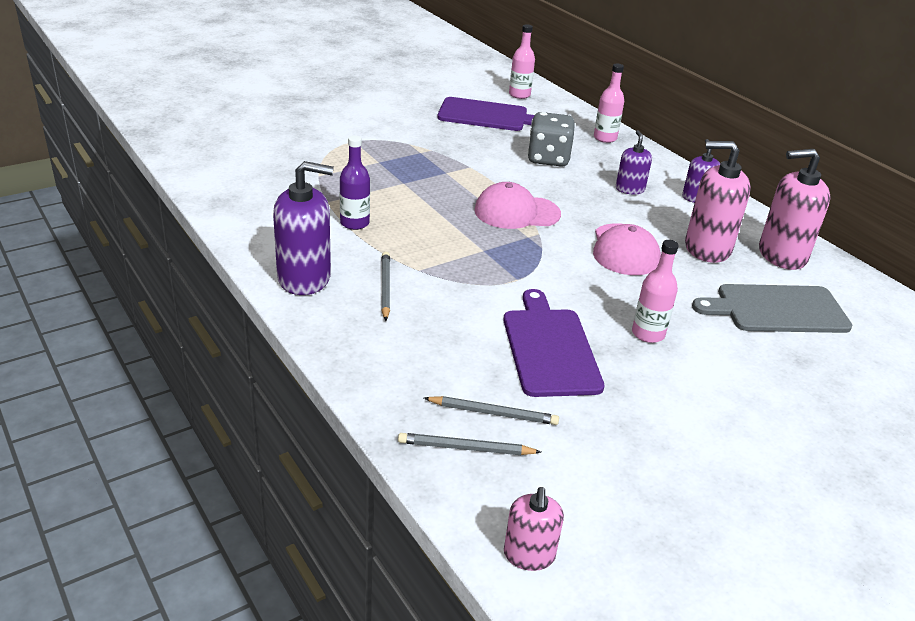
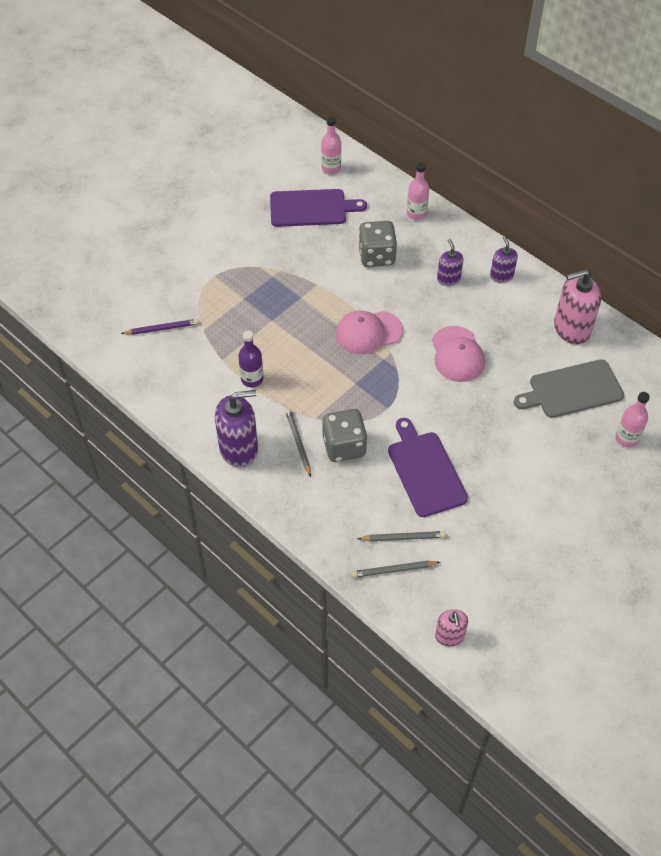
camera: 10 degrees left, 20 degrees up
(271, 167) = (162, 328): none -> purple pencil
(445, 303) = (344, 446): none -> grey dice
(648, 334) = (487, 439): pink bottle -> pink bottle (626, 439)
(707, 248) = (516, 336): pink soap dispenser -> none

